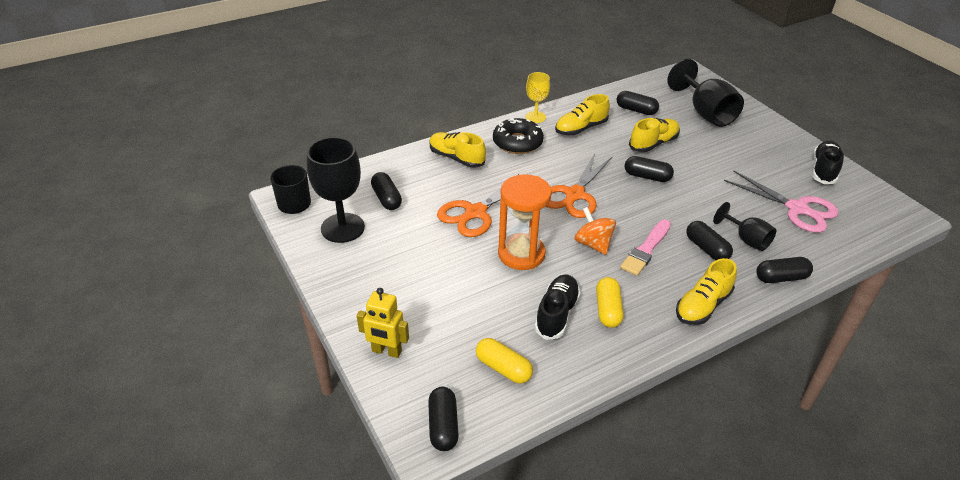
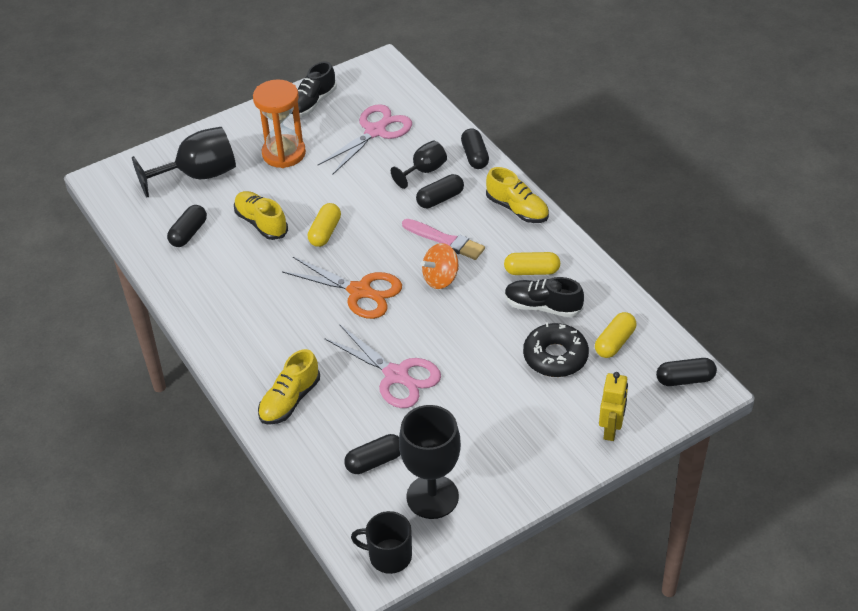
camera: 90 degrees left, 5 degrees up
(475, 212) = (396, 375): orange scissors -> pink scissors
(517, 142) = (256, 343): black donut -> black donut (555, 357)
(521, 254) = (461, 334): orange hourglass -> orange hourglass (284, 153)
(535, 117) = (199, 327): yellow goblet -> none
(581, 128) = (227, 284): yellow shoe -> none
(647, 176) = (325, 232): black capsule -> yellow capsule
(823, 170) = (311, 104): black shoe -> black shoe turned 75 degrees counterclockwise

